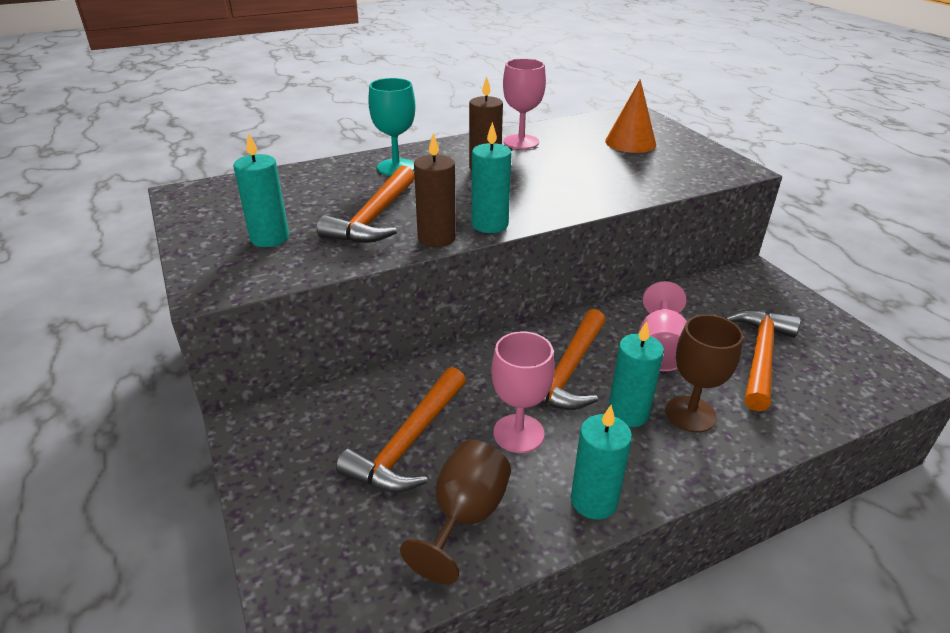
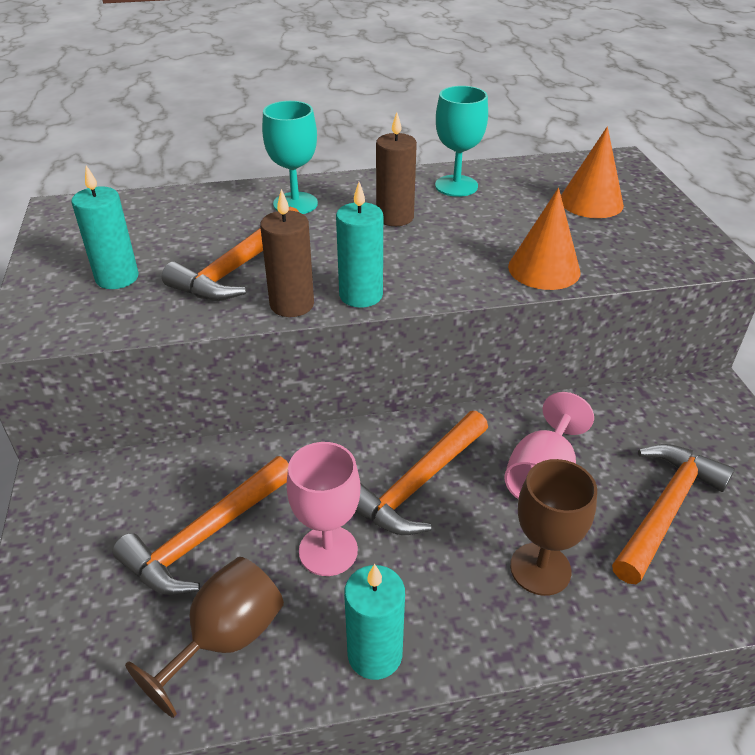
camera: 15 degrees right, 5 degrees up
(521, 142) = (456, 186): pink goblet -> turquoise goblet
(621, 190) = (544, 269): none -> orange cone
(628, 413) = (465, 551): turquoise candle -> none

